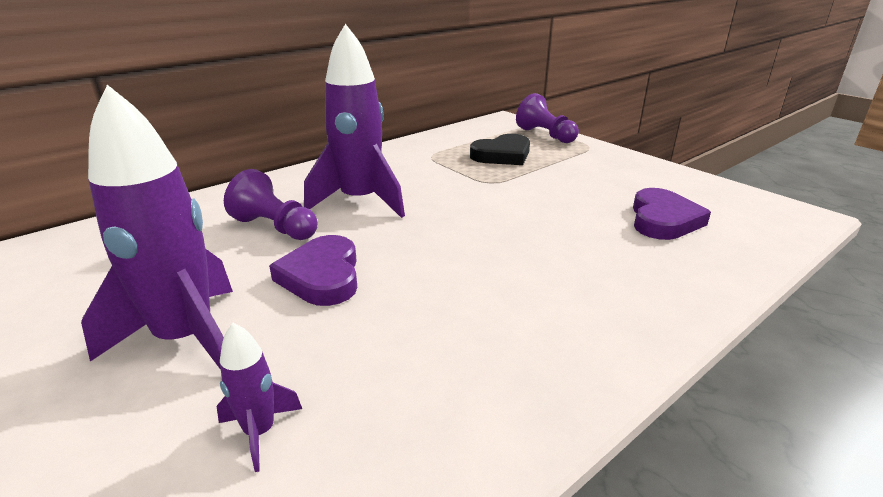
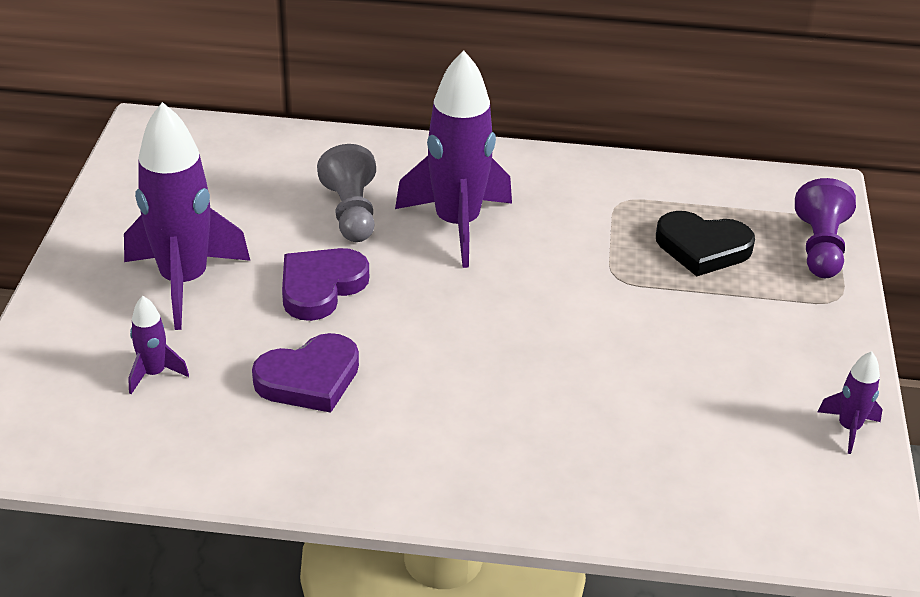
camera: 45 degrees right, 10 degrees up
(275, 227) = (351, 213): purple pawn -> grey pawn
(663, 220) = (698, 436): purple heart -> purple heart (309, 379)
(697, 183) = (848, 428): none -> purple rocket

